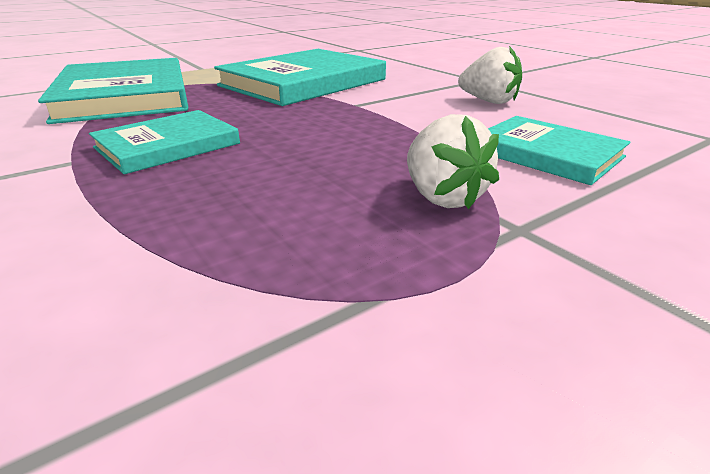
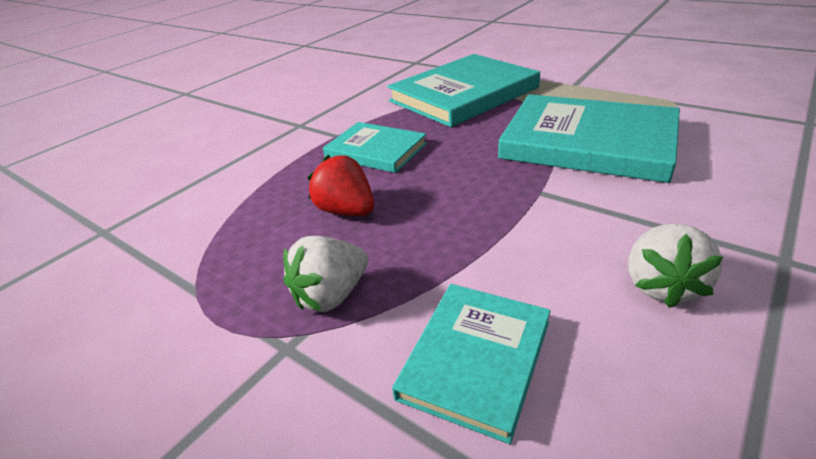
camera: 75 degrees right, 5 degrees up
(286, 175) = (346, 211): none -> red strawberry

